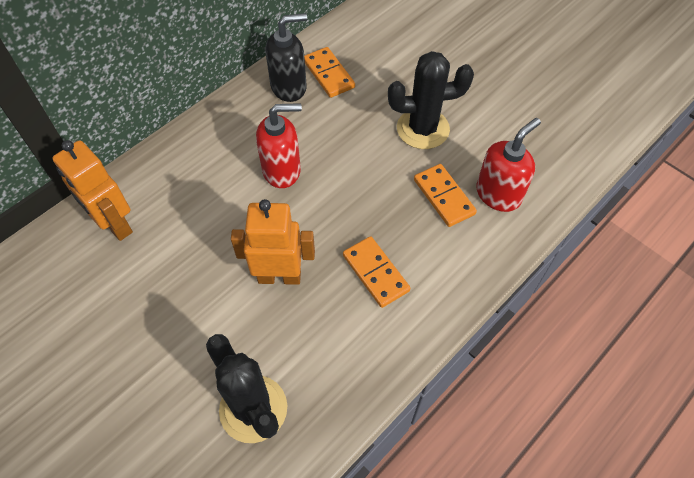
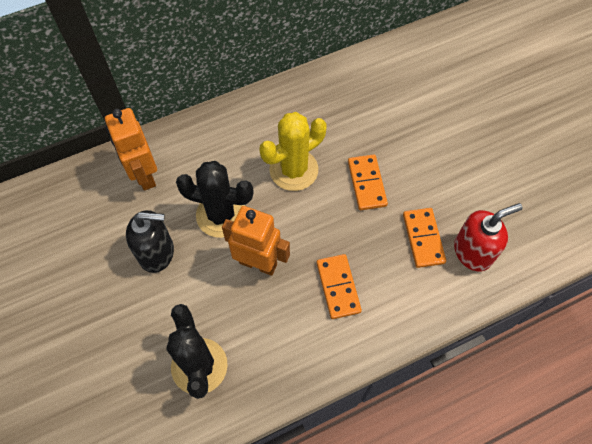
camera: 20 degrees right, 5 degrees up
(282, 170) = (293, 170): red soap dispenser -> yellow cactus
(289, 87) = (327, 94): black soap dispenser -> black soap dispenser (157, 253)
(328, 74) = (366, 92): orange domino -> orange domino (366, 183)
(423, 129) = (429, 169): black cactus -> black cactus (221, 215)

